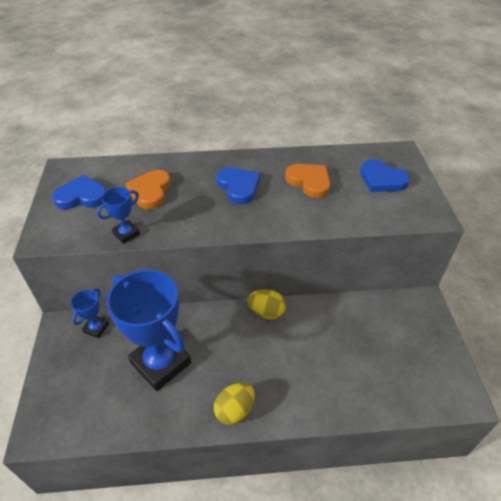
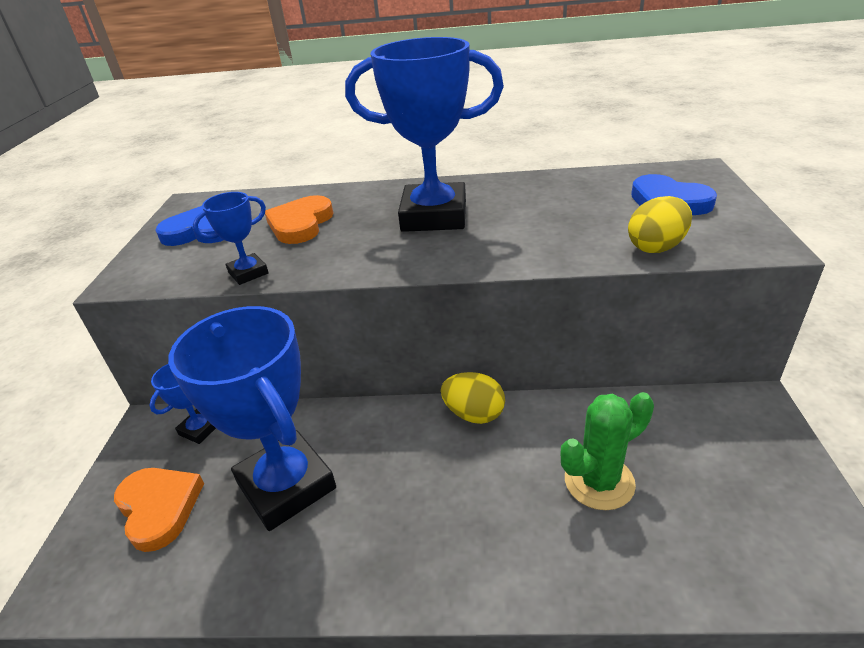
camera: 10 degrees right, 10 degrees down
(234, 410) = (398, 573): yellow egg -> yellow egg (656, 247)
(238, 187) = (434, 216): blue heart -> blue trophy
(309, 182) = (547, 208): orange heart -> orange heart (159, 508)
(339, 352) = (599, 481): none -> green cactus

